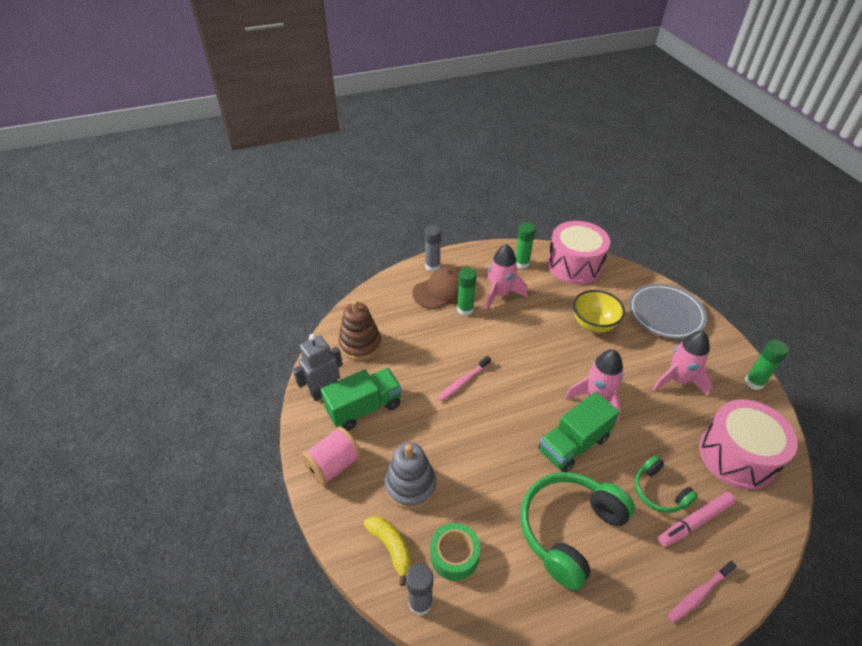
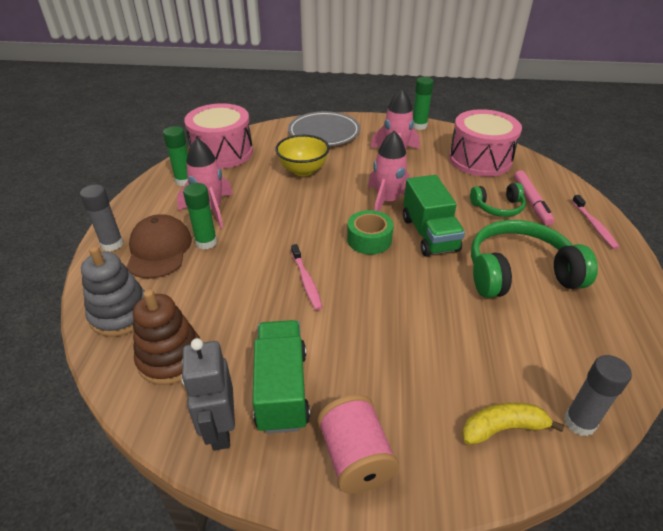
camera: 65 degrees left, 5 degrees down
(410, 485) = (423, 378): grey stacking toy -> grey stacking toy (121, 314)
(454, 555) = (527, 369): green tape -> green tape (369, 239)
(569, 529) = (519, 272): green headphones -> green headphones turned 105 degrees clockwise

